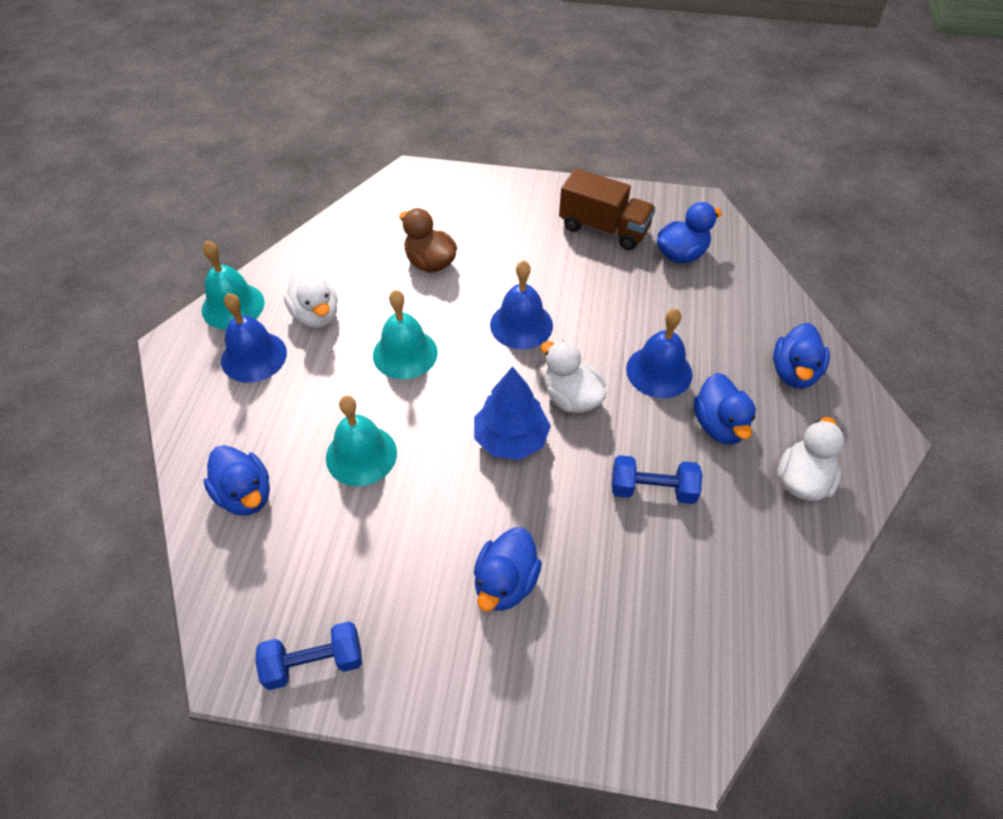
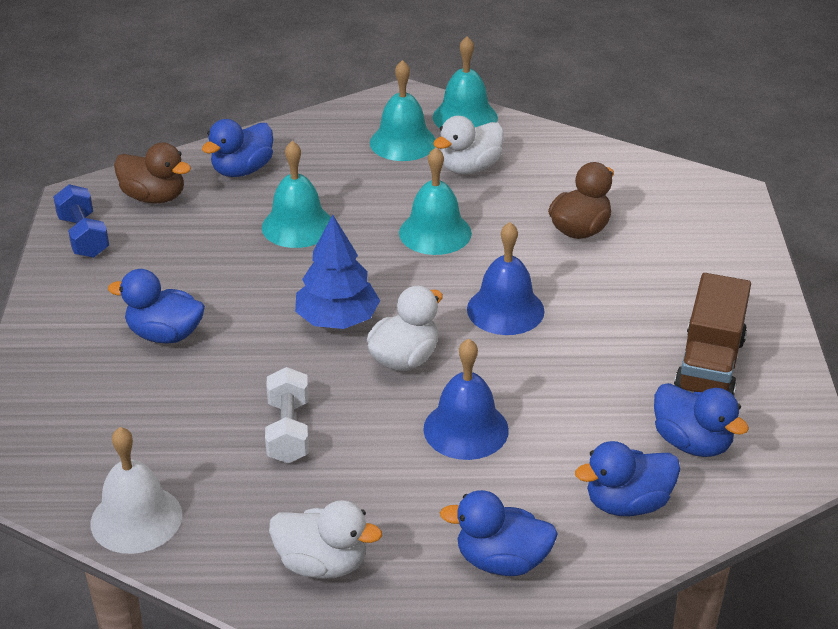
camera: 80 degrees right, 15 degrees down
(254, 356) = (403, 142): blue bell -> turquoise bell
(263, 584) = (154, 197): none -> brown duck
(652, 489) = (288, 431): blue dumbbell -> white dumbbell
(719, 425) = (392, 486): blue duck -> blue duck (627, 503)
(756, 616) = (136, 519): none -> white bell

